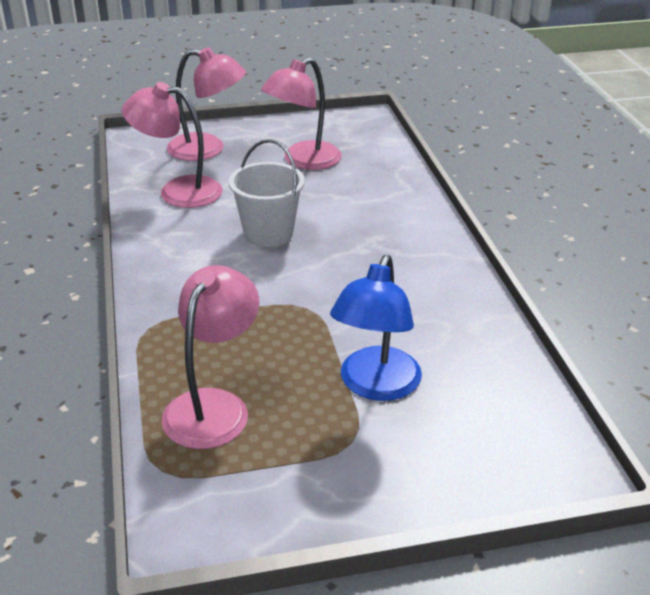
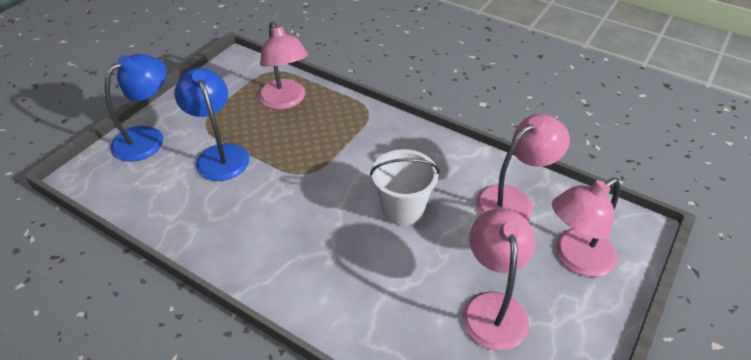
camera: 135 degrees right, 10 degrees up
(447, 472) = (147, 138): none -> blue lamp

